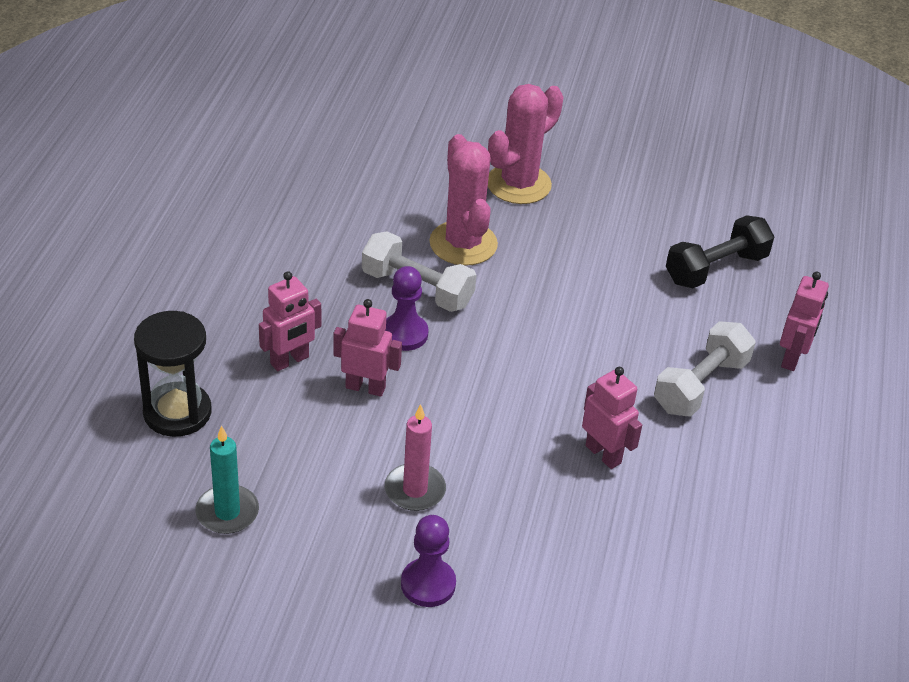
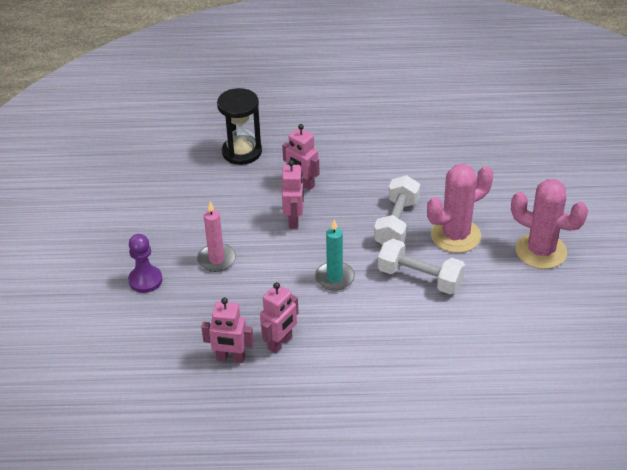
camera: 80 degrees right, 0 degrees up
(227, 512) = (174, 189): turquoise candle -> turquoise candle (334, 278)
(404, 334) = (350, 226): purple pawn -> none
(700, 385) = (371, 387): white dumbbell -> white dumbbell (420, 278)
(716, 269) = (510, 380): black dumbbell -> none
(792, 358) = (428, 441): pink robot -> pink robot (230, 358)

